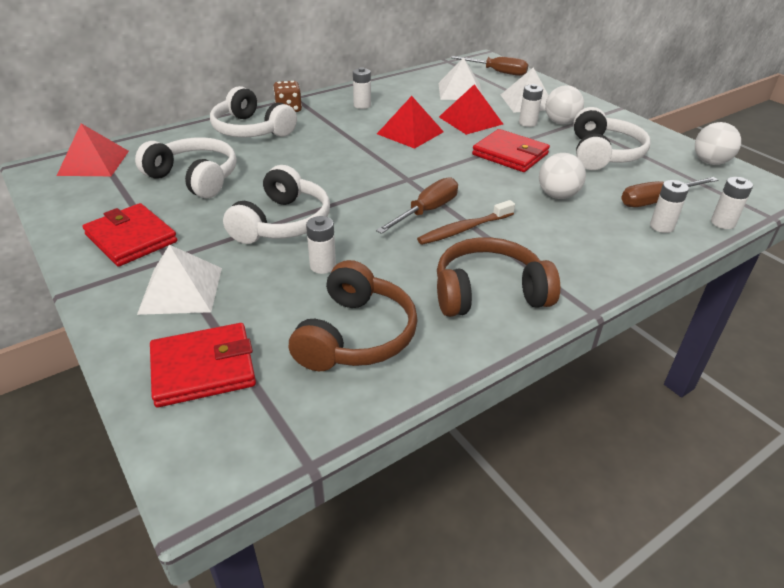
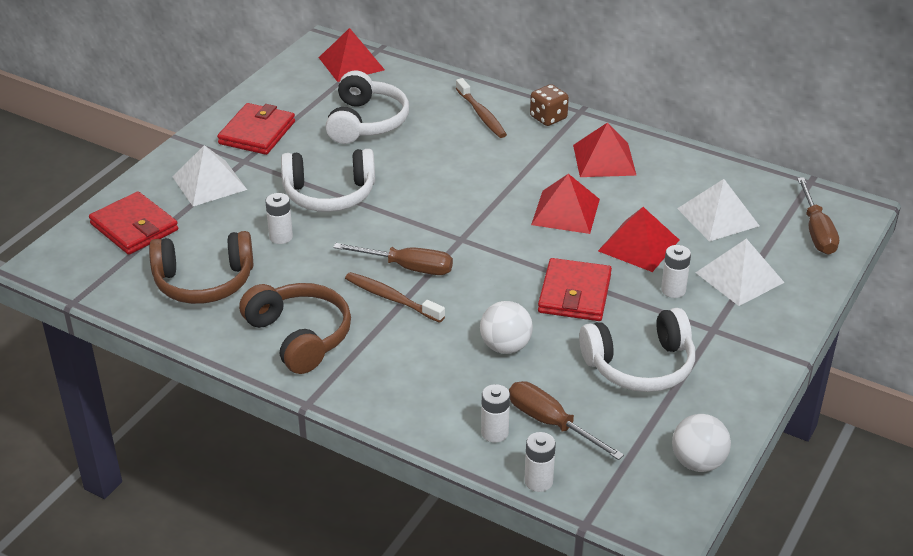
camera: 65 degrees right, 0 degrees up
(251, 130) = (481, 114): white headphones -> brown toothbrush
(362, 105) = (604, 159): white battery -> red pyramid
(561, 122) = (701, 316): white ball -> none

